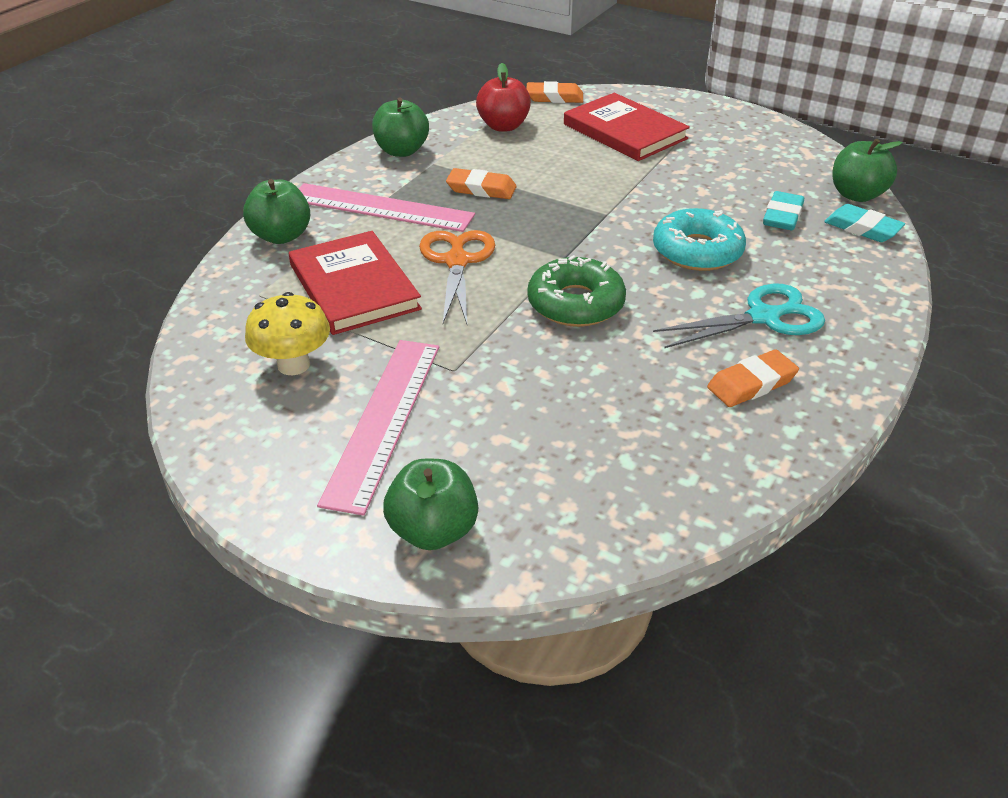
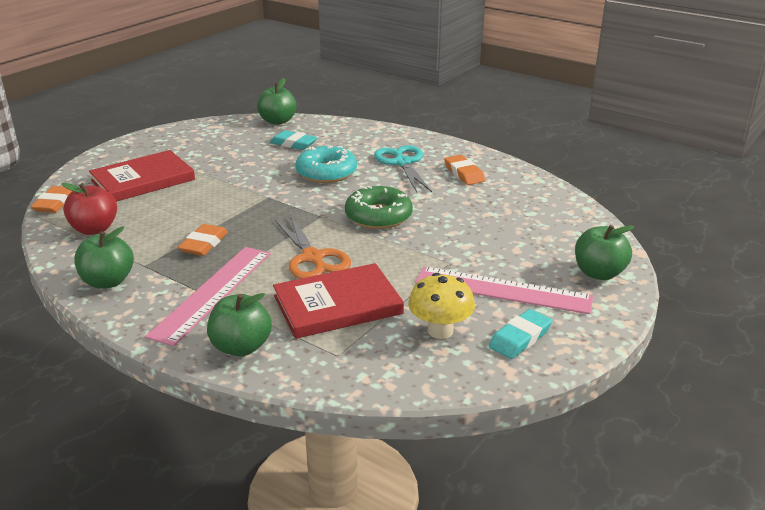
camera: 85 degrees left, 10 degrees down
(457, 261) = (313, 258): orange scissors -> orange scissors turned 120 degrees counterclockwise
(862, 228) = (316, 125): turquoise eraser -> turquoise eraser (520, 338)

